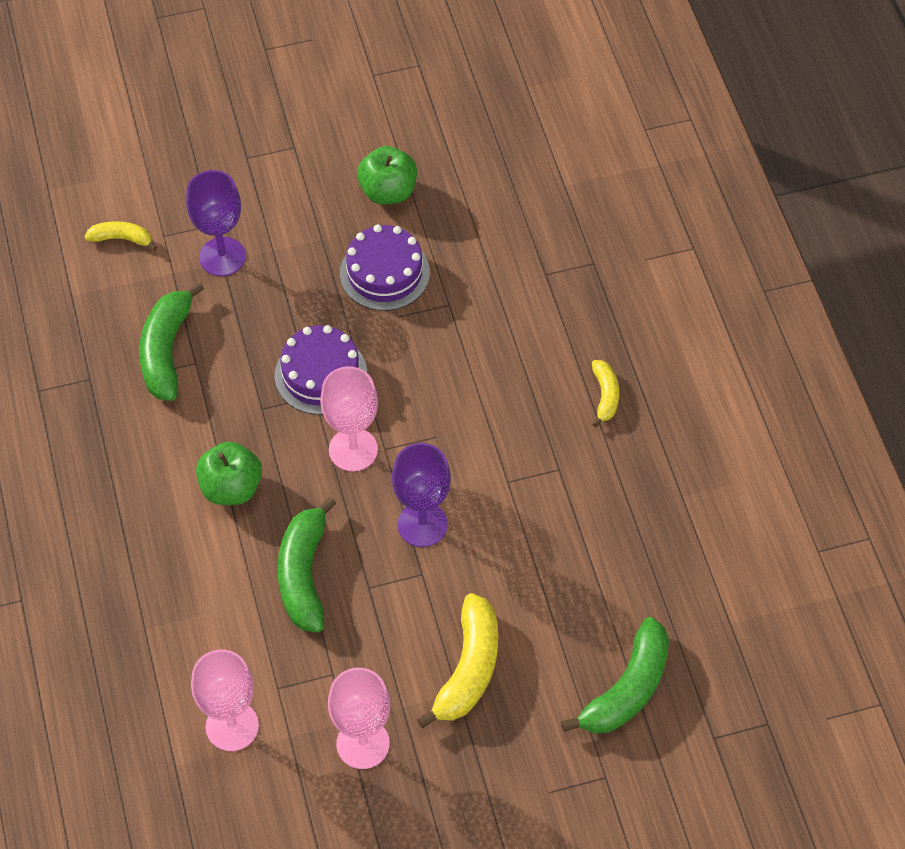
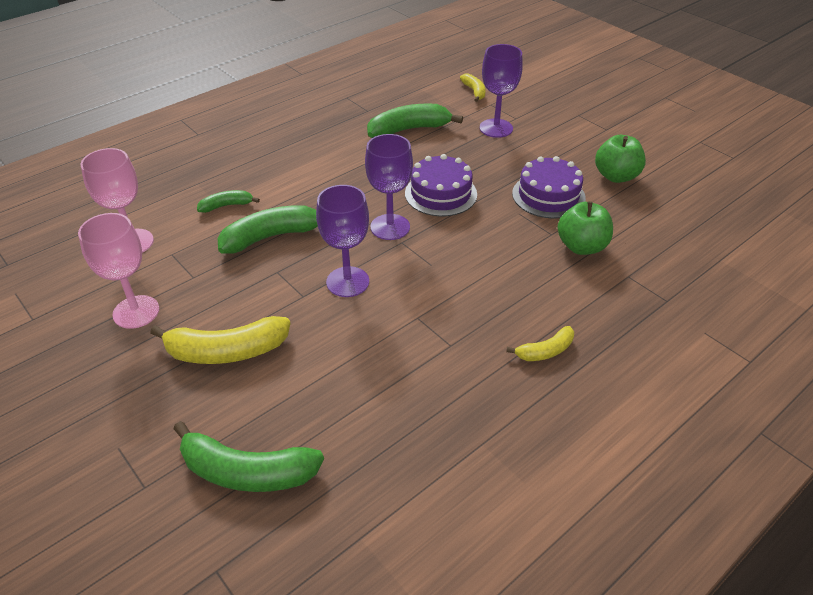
camera: 65 degrees right, 15 degrees down
(214, 606) = (227, 206): none -> green banana
(231, 488) = (324, 184): green apple -> green apple (581, 246)
(353, 449) = (390, 227): pink goblet -> purple goblet

